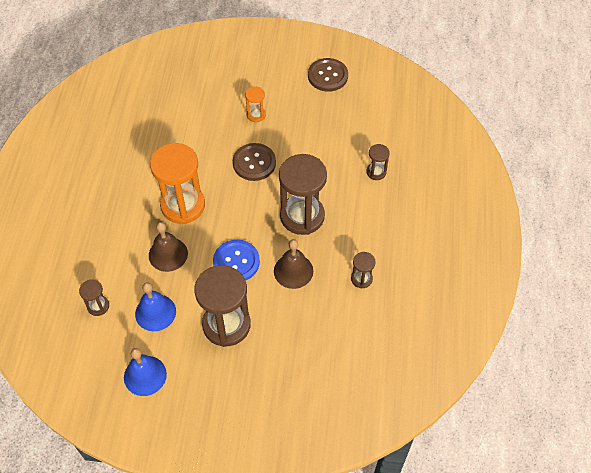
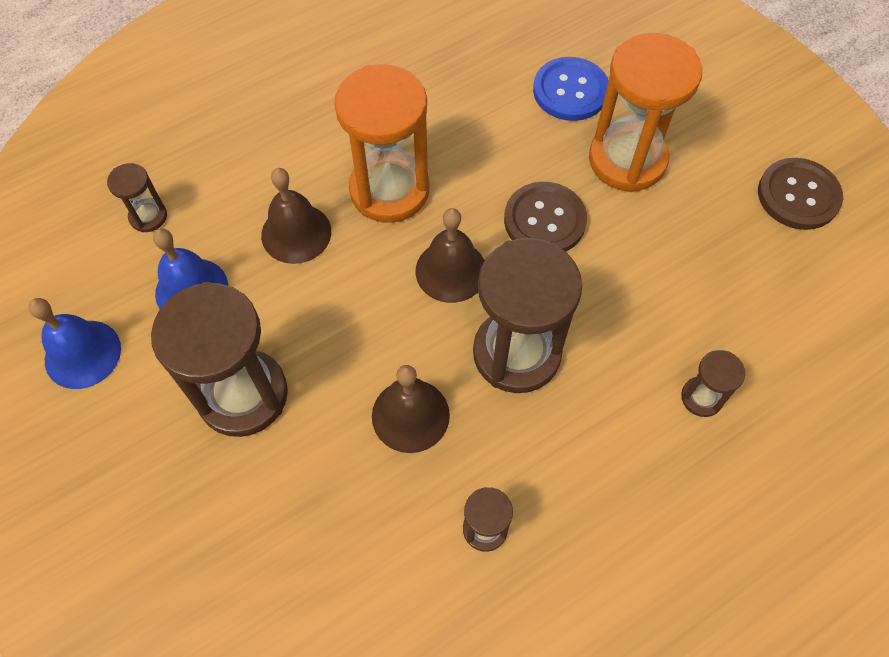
camera: 50 degrees right, 5 degrees up
(236, 262) = (358, 326): blue button -> blue button (570, 91)
(244, 211) = (451, 271): none -> brown bell
(256, 115) = (627, 160): orange hourglass -> orange hourglass, size x2.15

